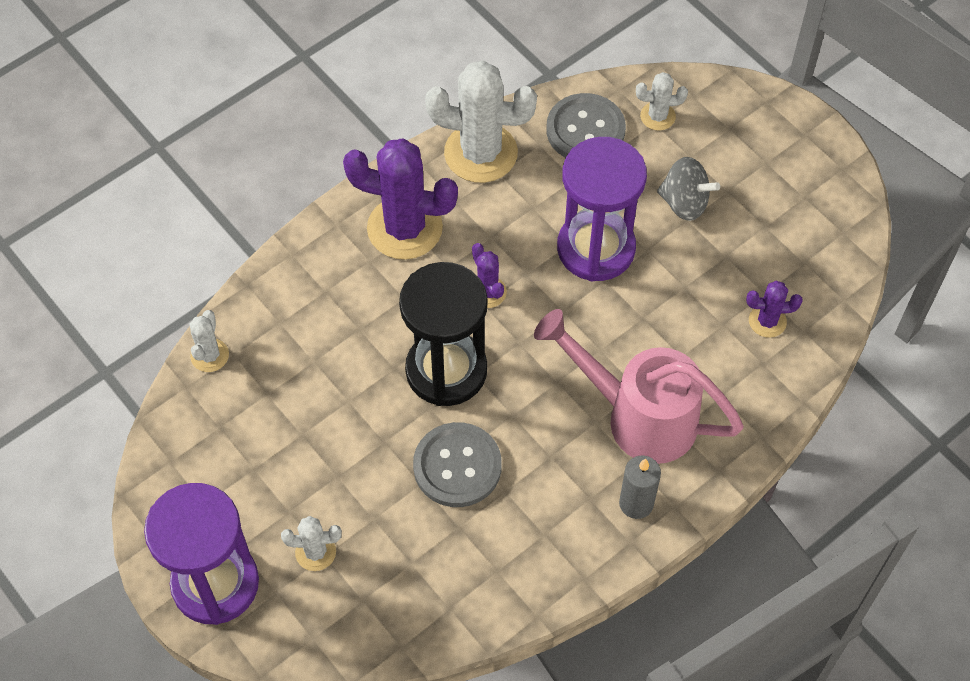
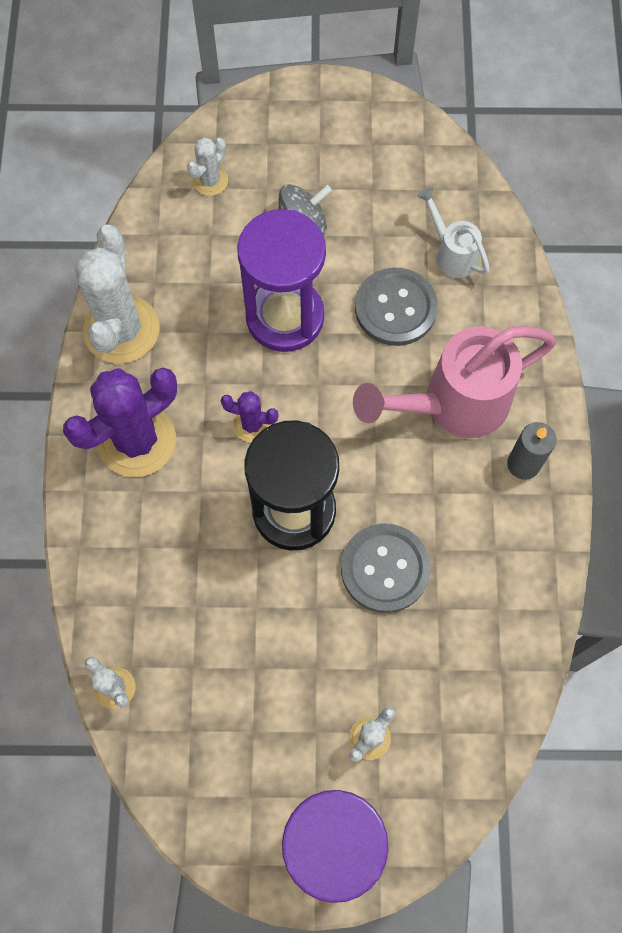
camera: 50 degrees left, 10 degrees up
(480, 153) = (121, 329): white cactus -> white cactus turned 45 degrees counterclockwise
(585, 130) = (174, 239): grey button -> grey button (395, 308)
(767, 321) = (451, 253): purple cactus -> white watering can

